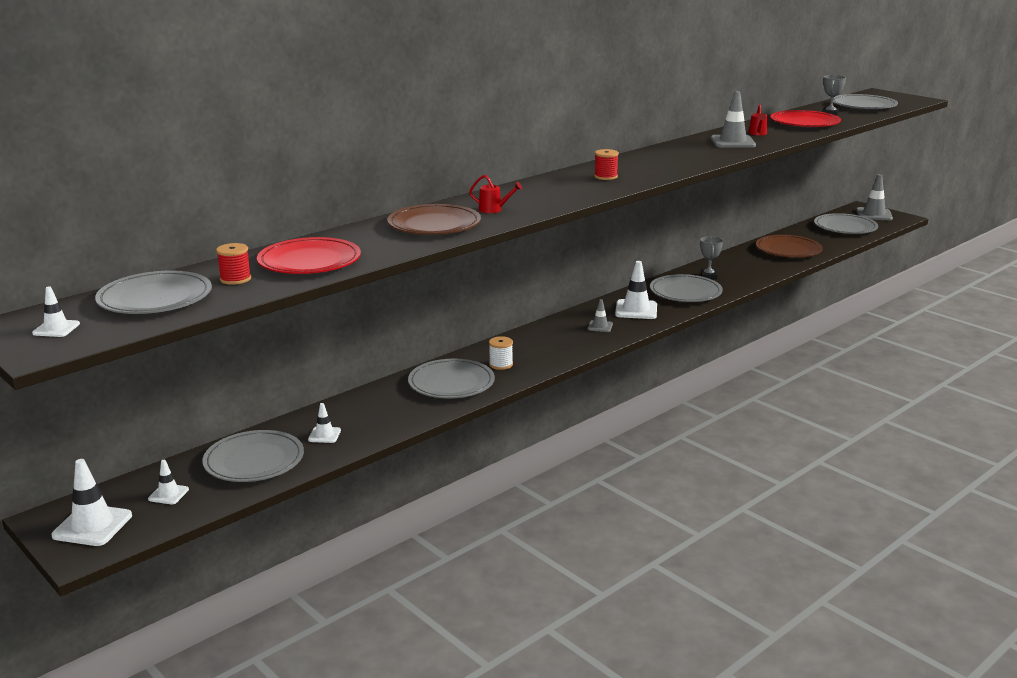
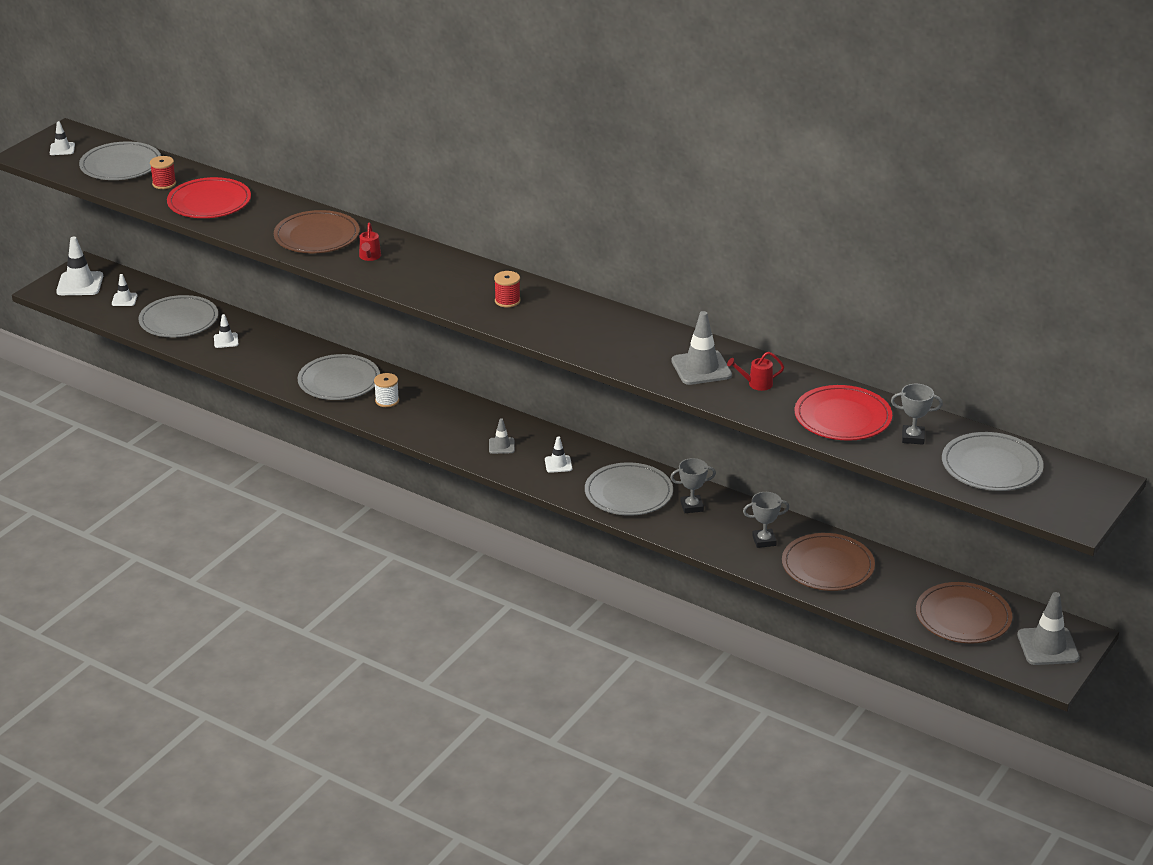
camera: 75 degrees right, 10 degrees up
(636, 310) = (558, 464): white traffic cone -> white traffic cone, size x0.55
(756, 262) = (764, 541): none -> grey trophy
(845, 227) = (963, 617): grey plate -> brown plate

